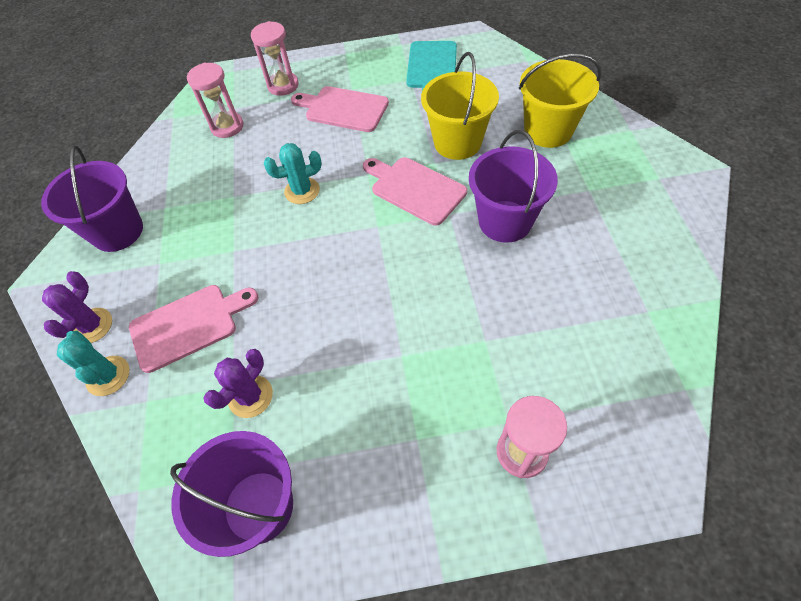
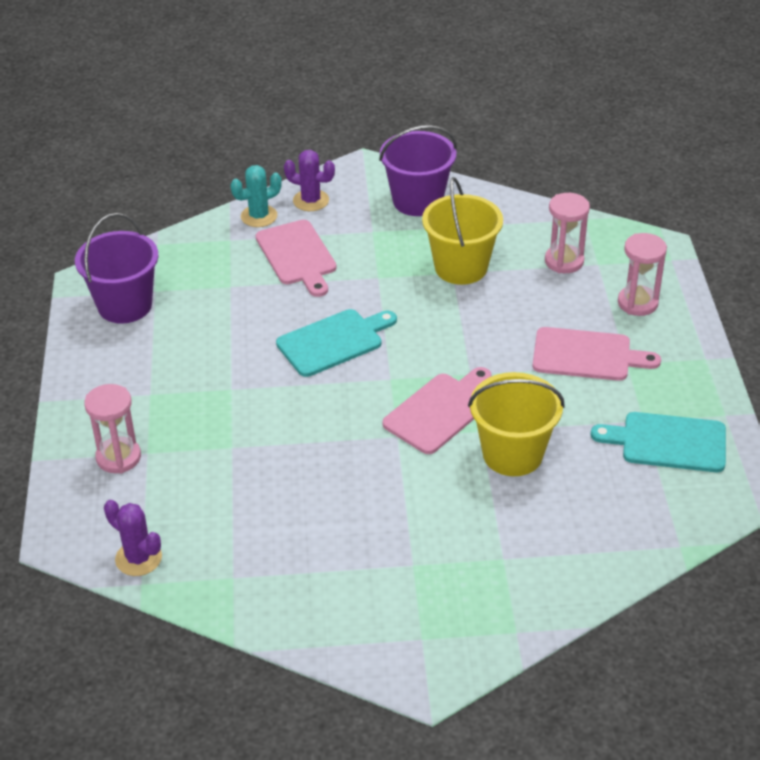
camera: 90 degrees right, 15 degrees down
(250, 396) = (217, 296): purple cactus -> purple cactus (138, 558)
(302, 191) = (451, 322): turquoise cactus -> none
(327, 275) = (334, 341): none -> turquoise cutting board
(343, 109) = (587, 355): pink cutting board -> pink cutting board turned 75 degrees clockwise
(505, 221) = (377, 481): purple bucket -> none
(548, 131) = (524, 544): yellow bucket -> yellow bucket (461, 267)

